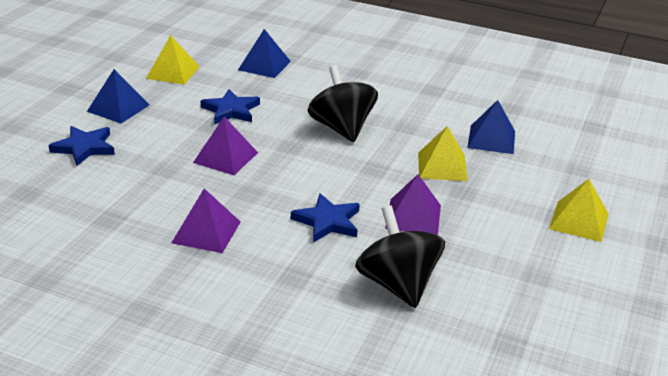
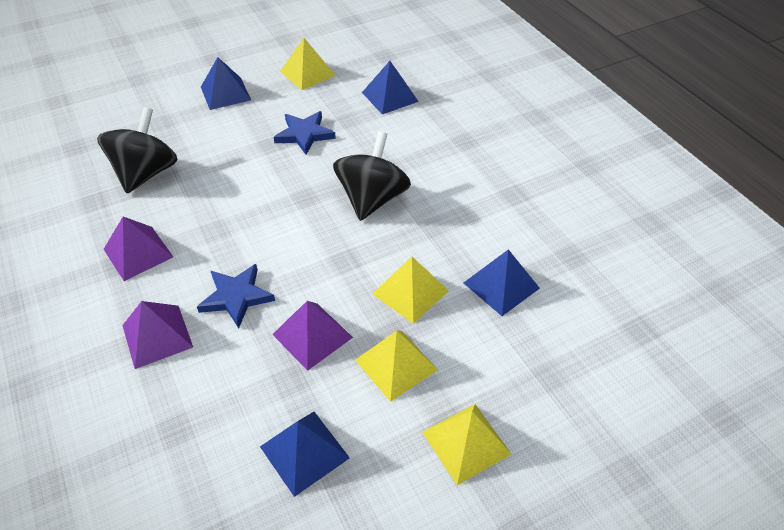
camera: 40 degrees right, 15 degrees up
(84, 147) = (158, 122): blue star -> none
(225, 157) = (242, 183): purple pyramid -> purple pyramid (157, 336)
(397, 284) = (207, 403): black spinning top -> black spinning top (146, 173)
(487, 205) = (396, 364): none -> yellow pyramid
(497, 273) = (304, 452): none -> blue pyramid

